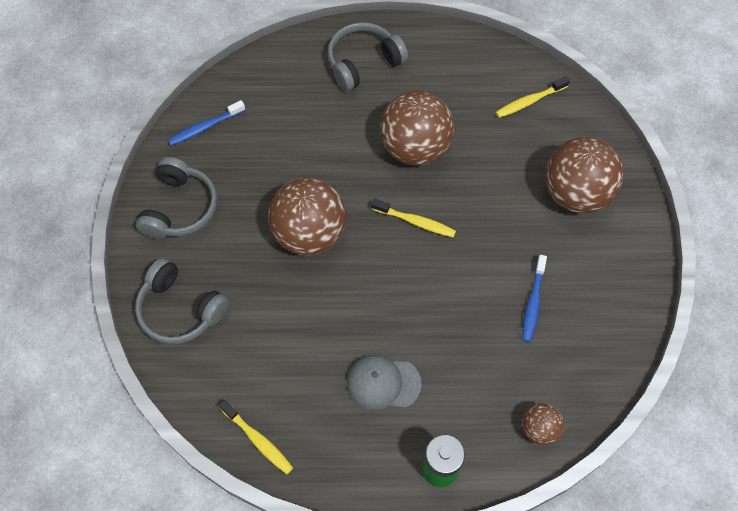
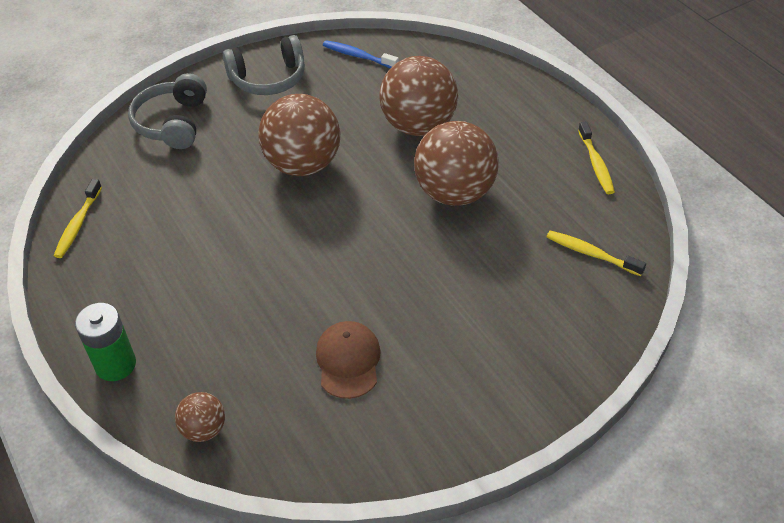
camera: 60 degrees right, 15 degrees down
(363, 62) = (517, 116): grey headphones -> none
(383, 383) = (182, 282): grey cap -> none
(416, 222) = (372, 229): yellow toothbrush -> yellow toothbrush (596, 164)
(533, 303) = (348, 361): blue toothbrush -> brown cap
(576, 193) = (511, 342): brown ball -> brown ball (418, 125)

